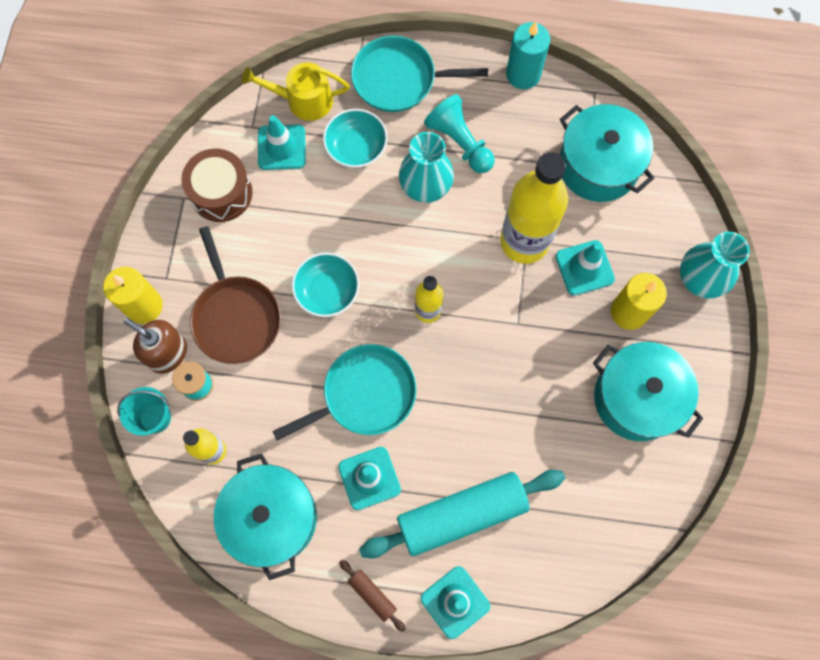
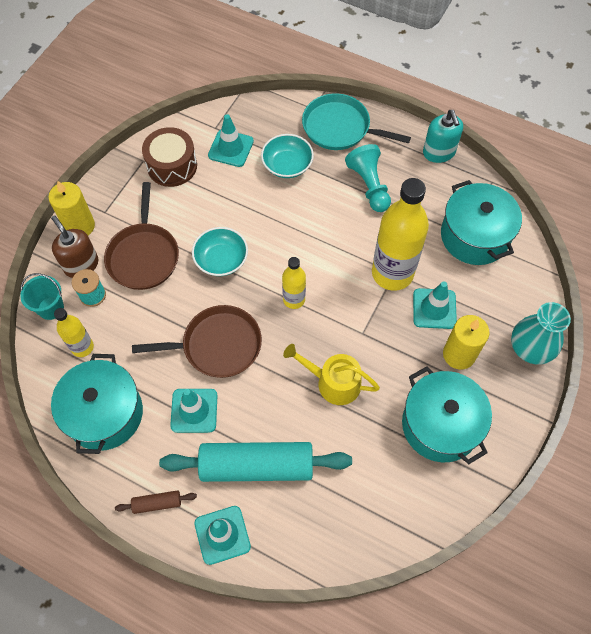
camera: 20 degrees right, 10 degrees down
(303, 100) = (261, 121): yellow watering can -> yellow watering can (333, 382)
(365, 394) = (218, 345): turquoise pan -> brown pan
(372, 595) = (157, 503): brown rolling pin -> brown rolling pin turned 75 degrees counterclockwise
(425, 186) = (329, 208): turquoise vase -> none
(523, 74) = (439, 152): turquoise candle -> turquoise soap dispenser

